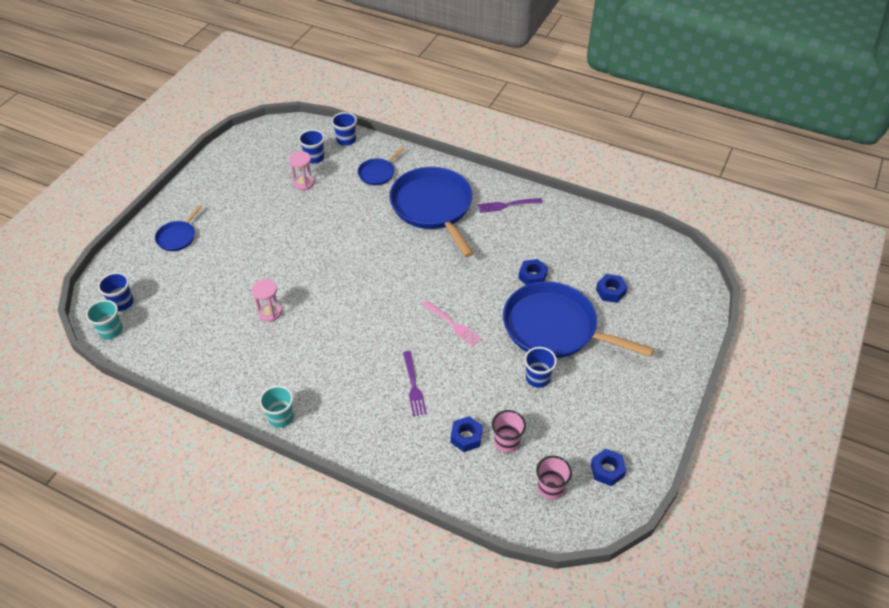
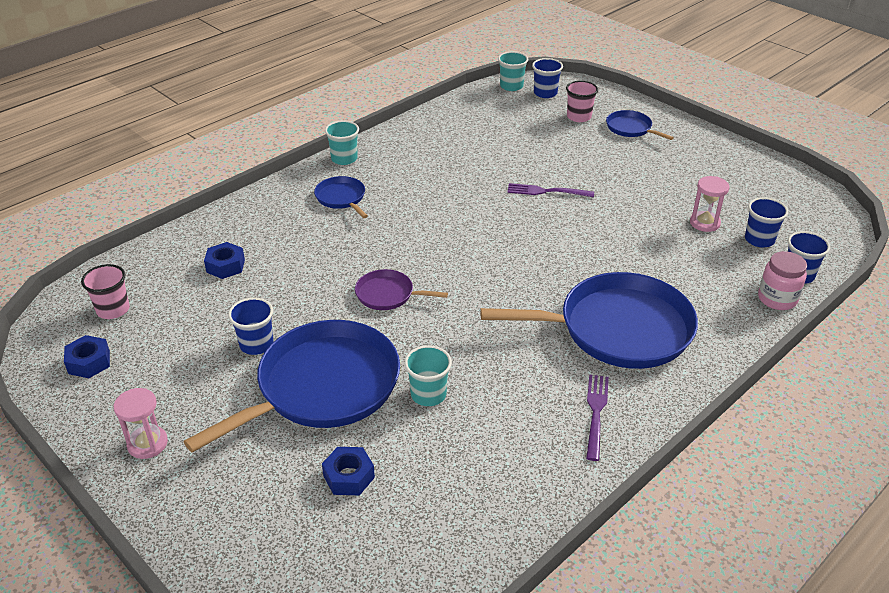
camera: 110 degrees right, 10 degrees down
(270, 312) = (485, 170): pink hourglass -> pink hourglass (147, 444)
(374, 147) = (777, 299): none -> pink jar
(378, 173) = (711, 291): blue pan -> blue pan (341, 198)
(413, 386) = (319, 245): purple fork -> purple fork (546, 191)
(453, 324) = (388, 294): pink fork -> purple pan
(507, 442) = (194, 293): pink cup -> pink cup (579, 117)
(532, 276) = (428, 394): blue nut -> turquoise cup

